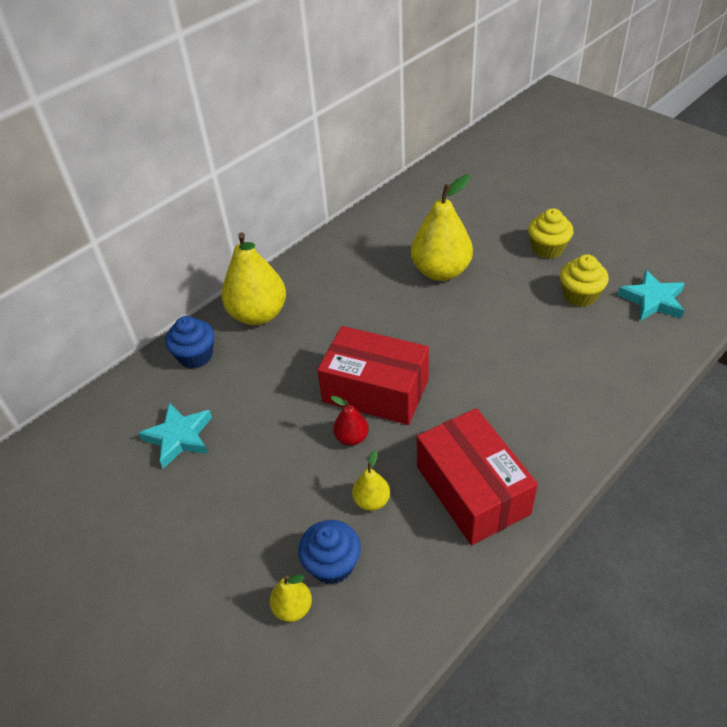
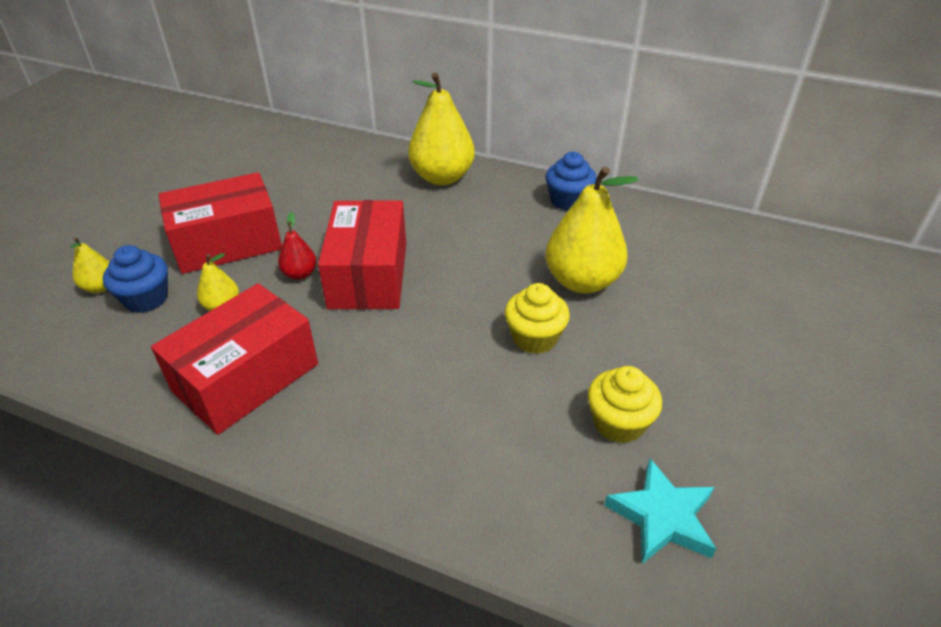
camera: 65 degrees right, 5 degrees down
(179, 437) = (276, 179): turquoise star -> none
(195, 356) = (373, 160): blue cupcake -> blue cupcake (568, 201)
(273, 489) = (228, 243): none -> red box
(547, 248) = (696, 371): yellow cupcake -> yellow cupcake (534, 338)

